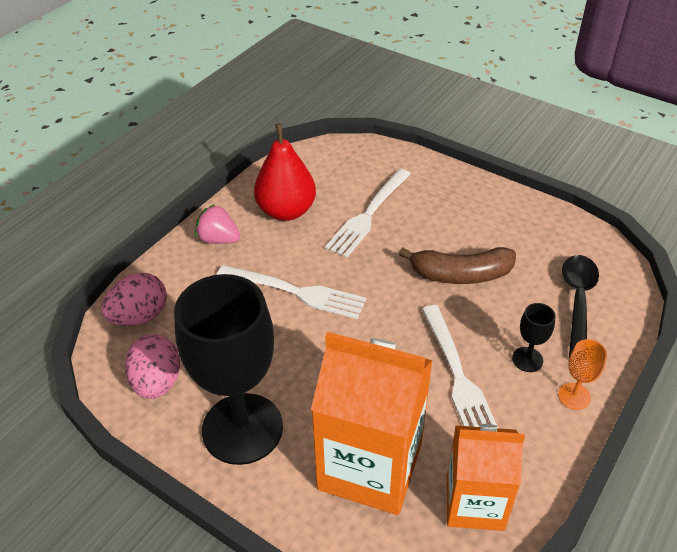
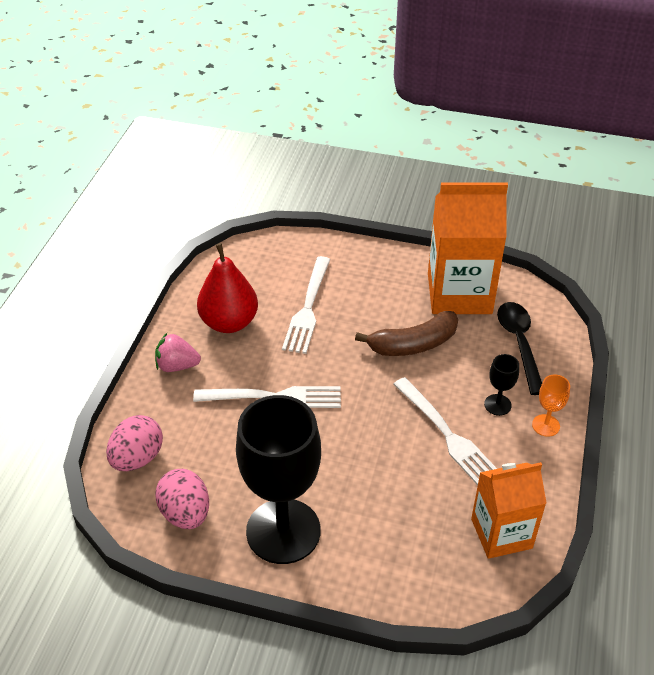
camera: 20 degrees left, 0 degrees up
(370, 466) = (406, 530): orange carton -> orange carton (459, 293)

